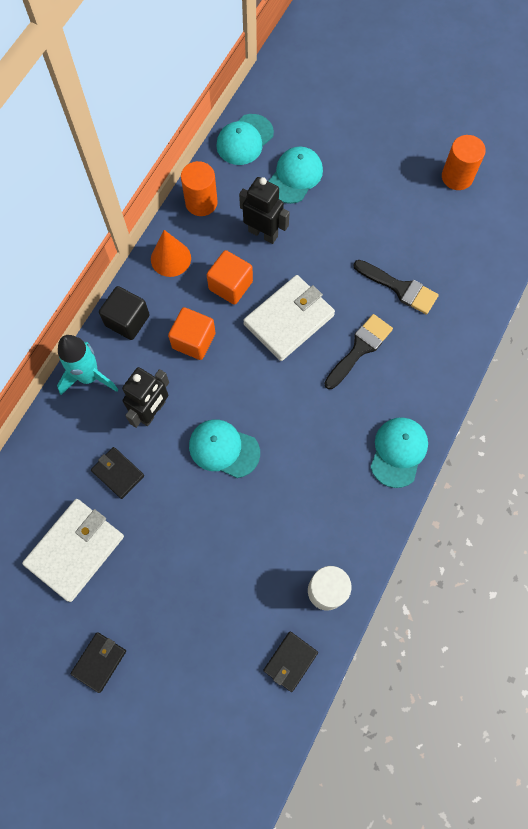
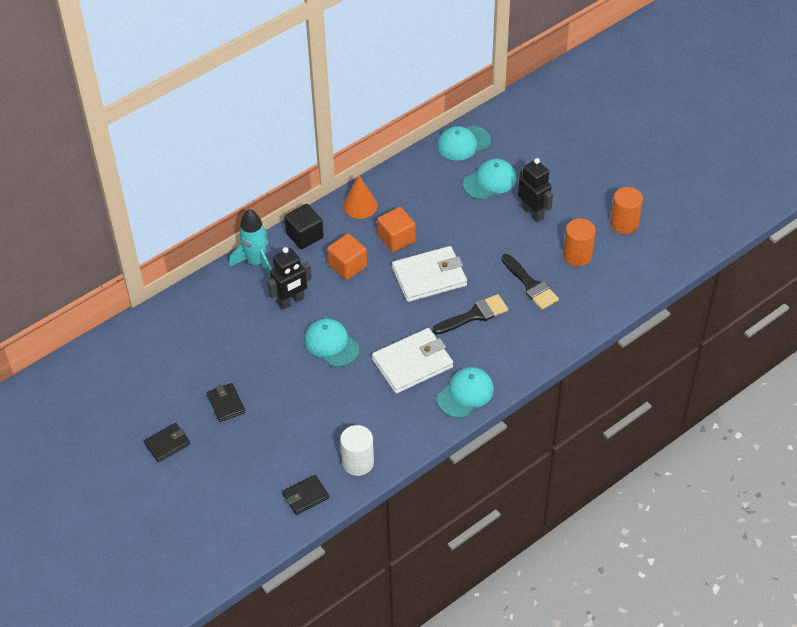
camera: 25 degrees right, 20 degrees down
(75, 550) = (187, 369): white wallet -> white wallet (412, 363)
(118, 473) = (244, 332): black wallet -> black wallet (226, 404)
(201, 202) = (405, 175): orange cylinder -> orange cylinder (577, 255)
(263, 233) = (442, 212): black robot -> black robot (533, 213)

